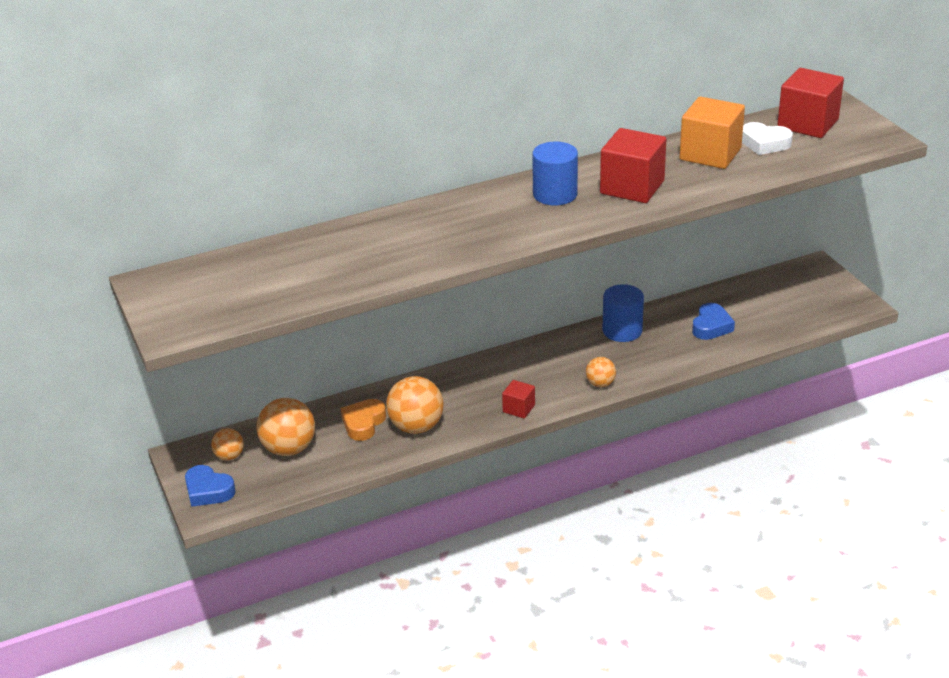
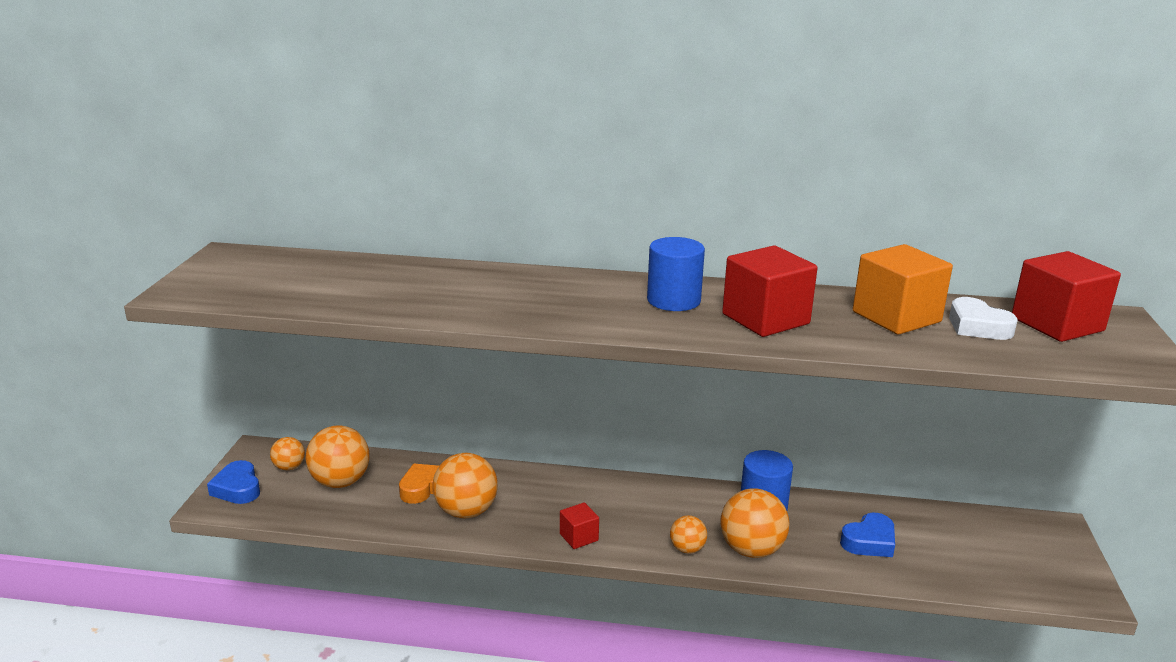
camera: 30 degrees right, 10 degrees down
(642, 365) = (751, 550): none -> orange ball

